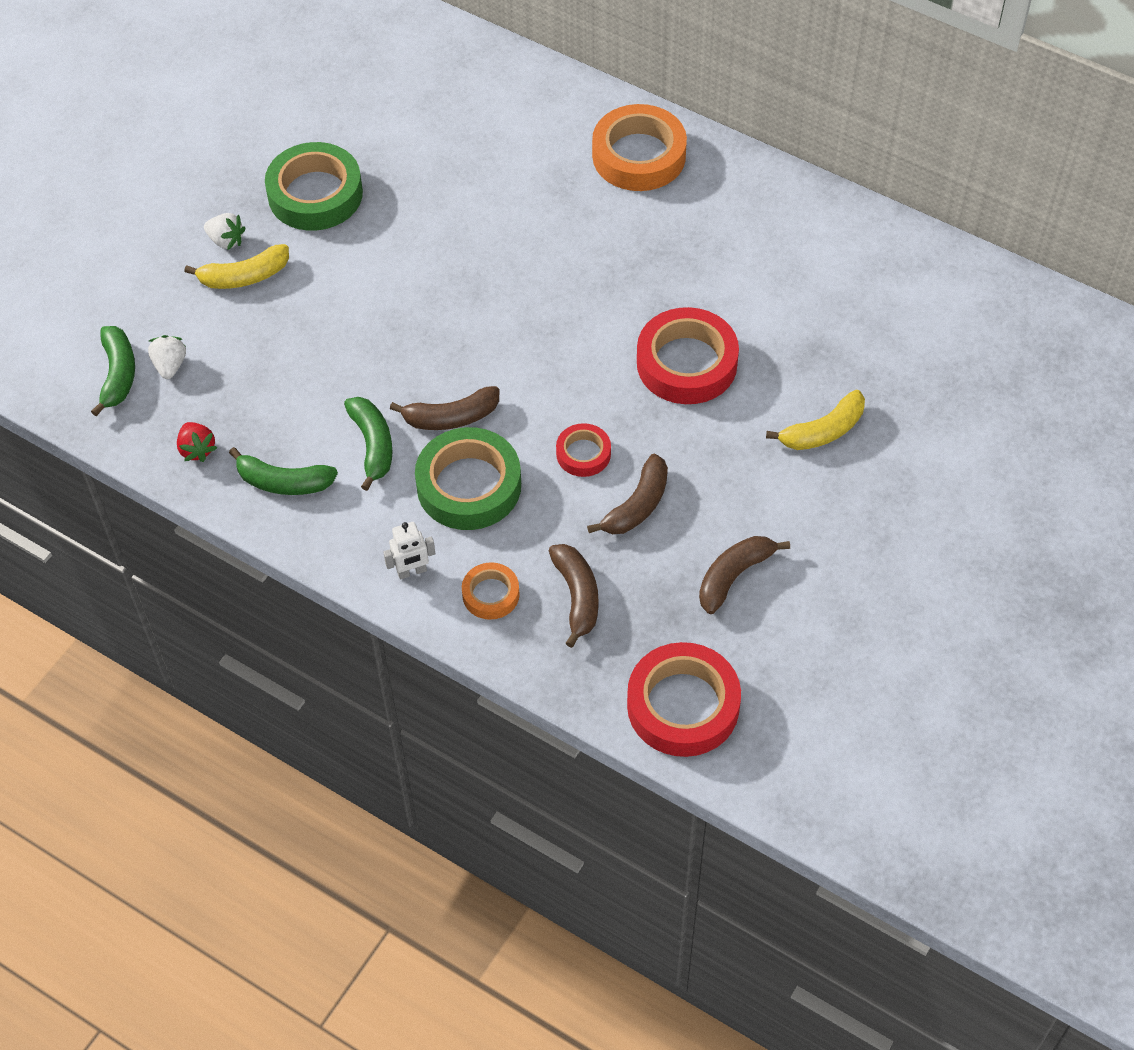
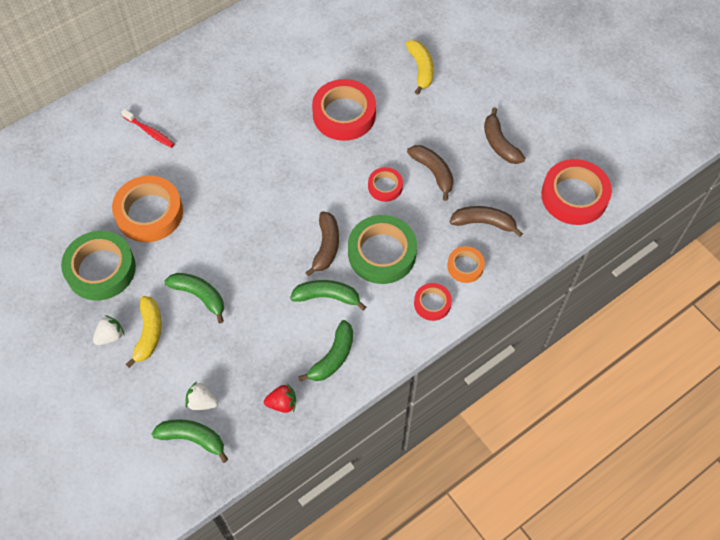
camera: 70 degrees left, 5 degrees up
(318, 307) = (199, 296): none -> green banana
(412, 571) = (432, 303): white robot -> red tape
(546, 160) = (150, 132): none -> red toothbrush
(639, 155) = (175, 84): orange tape -> orange tape (149, 213)

